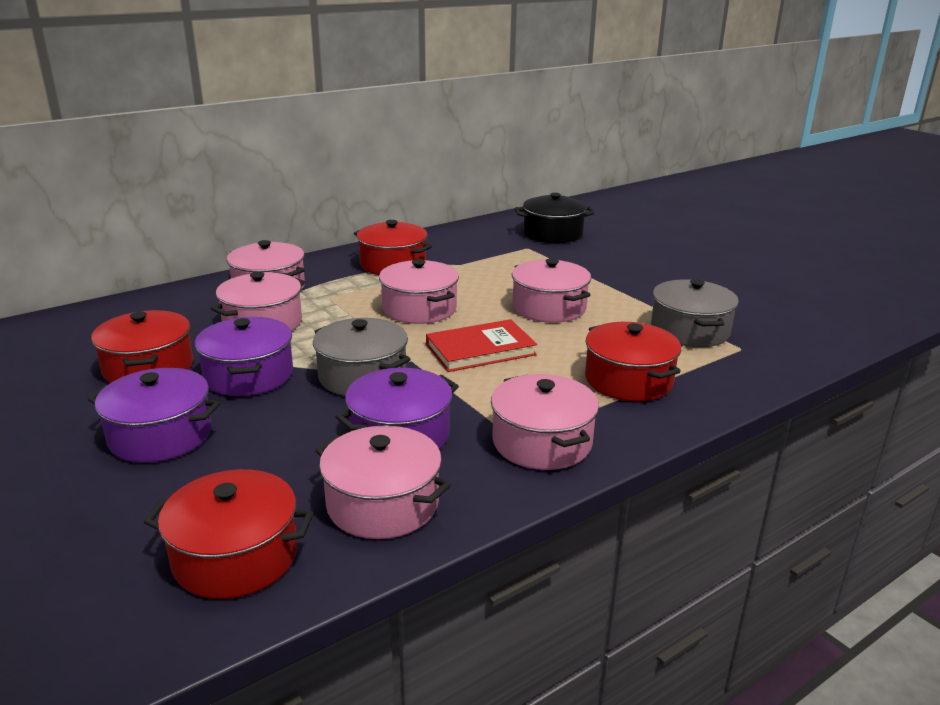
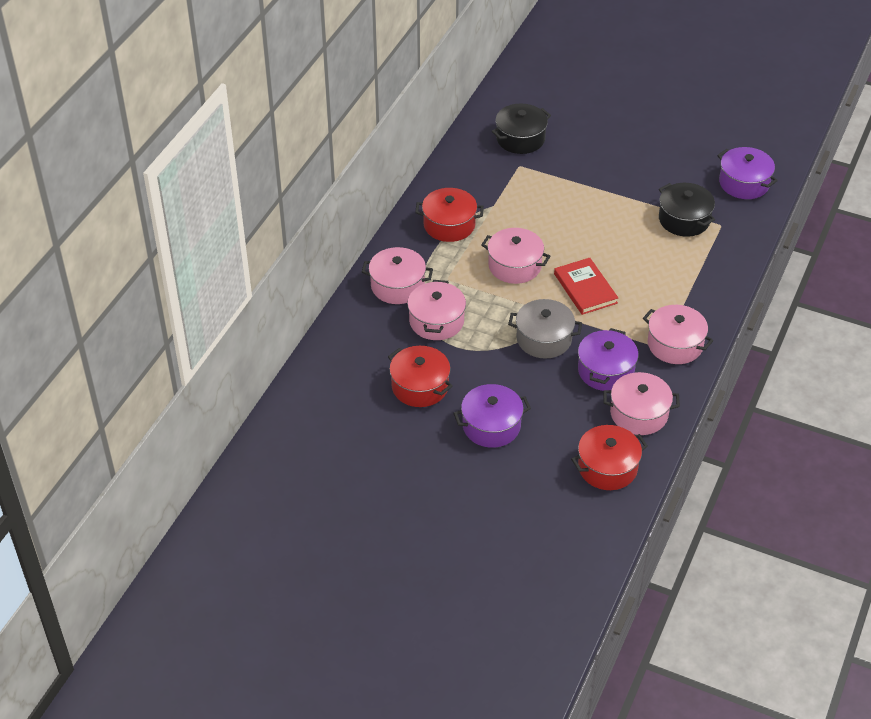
camera: 30 degrees left, 20 degrees up
(248, 375) = (482, 366): purple pot -> purple pot (744, 183)
(480, 350) = (585, 288): red book -> red book turned 60 degrees counterclockwise
(549, 308) = (589, 231): pink pot -> none
(628, 380) = (682, 279): red pot -> none
(690, 331) = (684, 219): grey pot -> black pot

